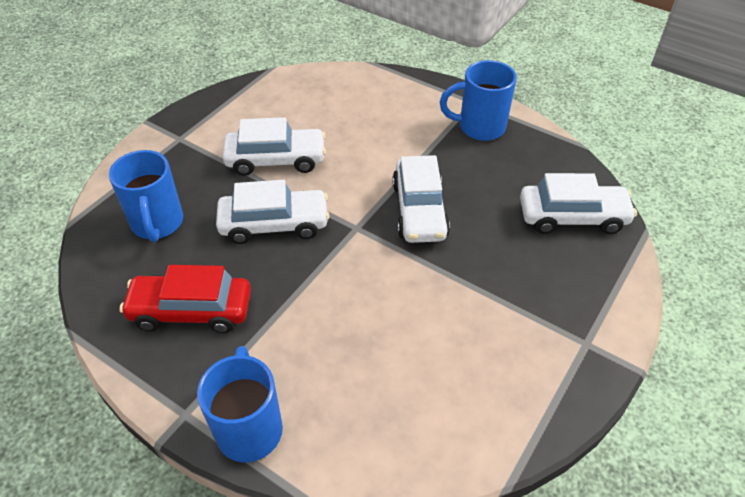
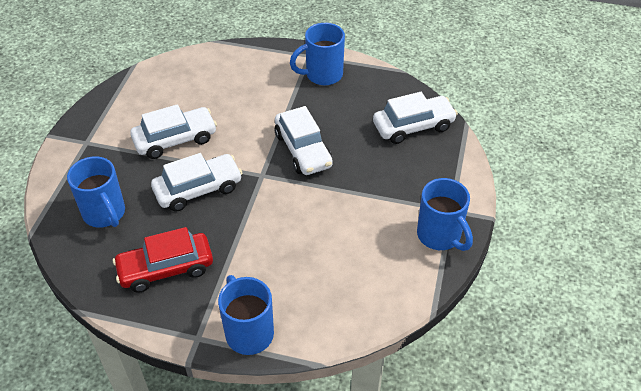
camera: 20 degrees left, 0 degrees up
(557, 375) = (440, 236): none -> blue mug

